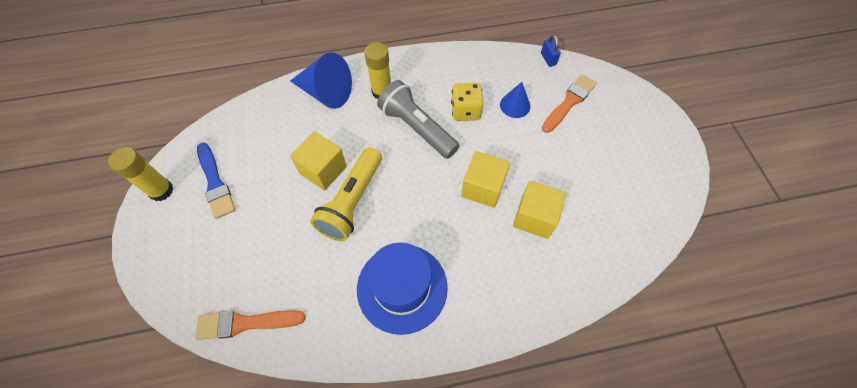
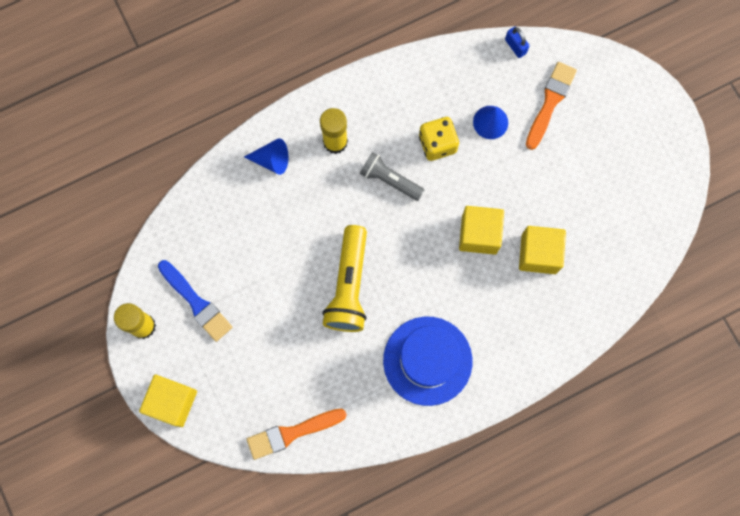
camera: 15 degrees left, 15 degrees up
(323, 170) = (305, 257): yellow cube -> yellow cube (172, 402)
(326, 93) = (272, 160): blue cone -> blue cone, size x0.58
(417, 128) = (390, 180): grey flashlight -> grey flashlight, size x0.64

